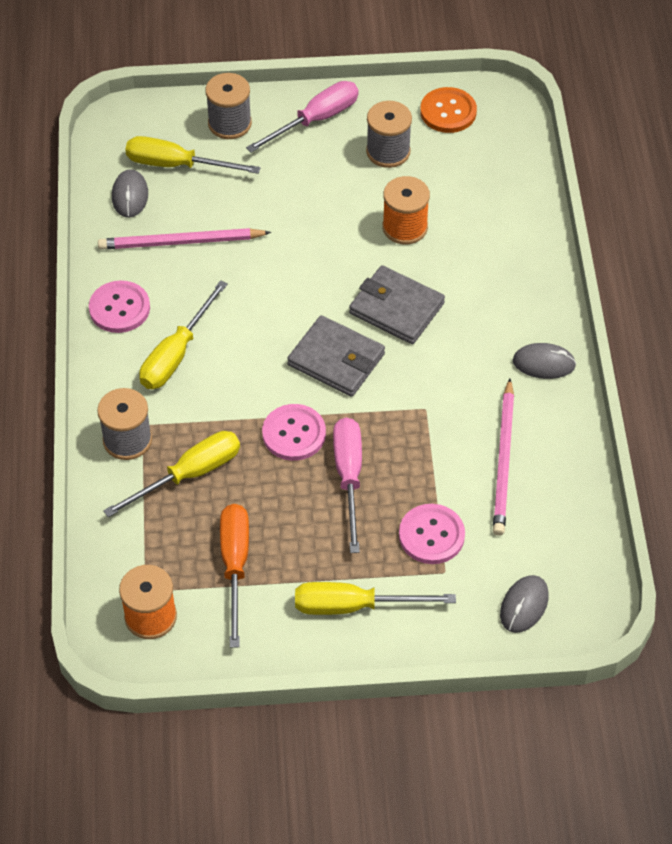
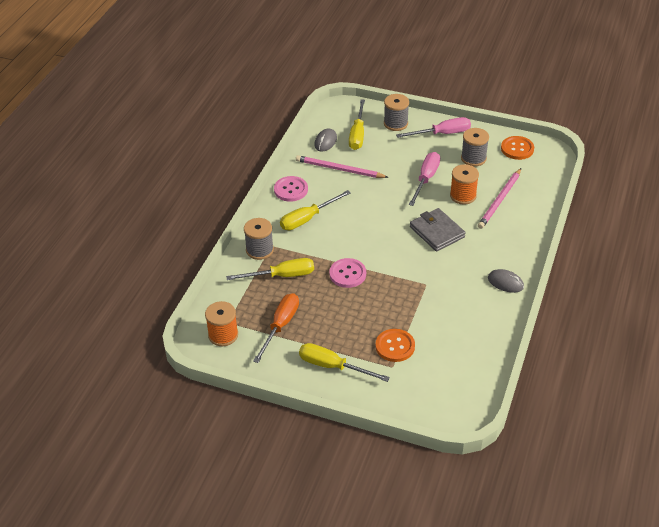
camera: 25 degrees right, 10 degrees down
(177, 165) = (357, 134): yellow screwdriver -> yellow screwdriver turned 120 degrees counterclockwise
(336, 359) = (390, 246): grey wallet -> none
(349, 477) = (365, 304): pink screwdriver -> pink screwdriver (426, 179)
(431, 535) = (395, 346): pink button -> orange button
(503, 460) = (456, 323): pink pencil -> pink pencil (499, 200)
(524, 605) = (428, 398): grey mouse -> none

